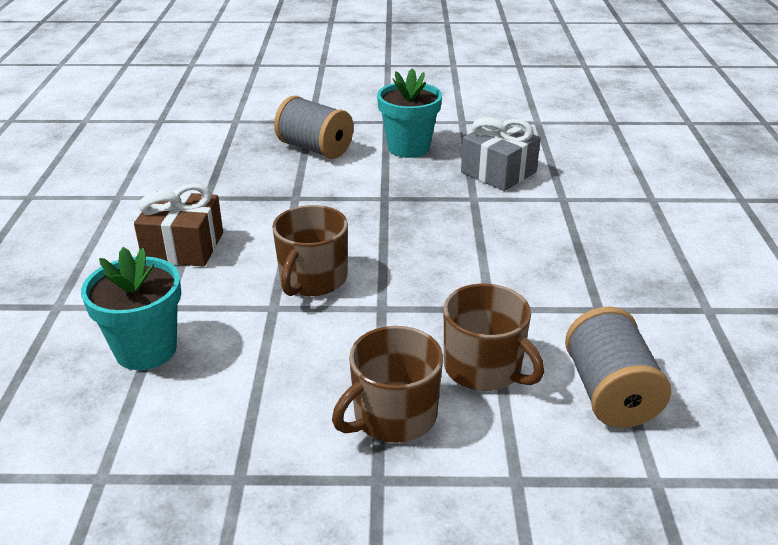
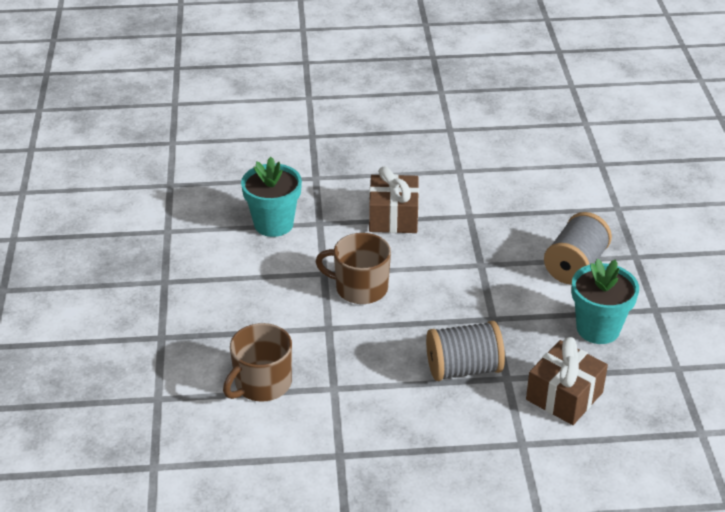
camera: 85 degrees right, 5 degrees up
(393, 416) = (214, 340): brown mug -> none
(498, 172) = (564, 396): grey gift -> brown gift
(609, 393) = (237, 451): grey spool -> grey spool (463, 369)

